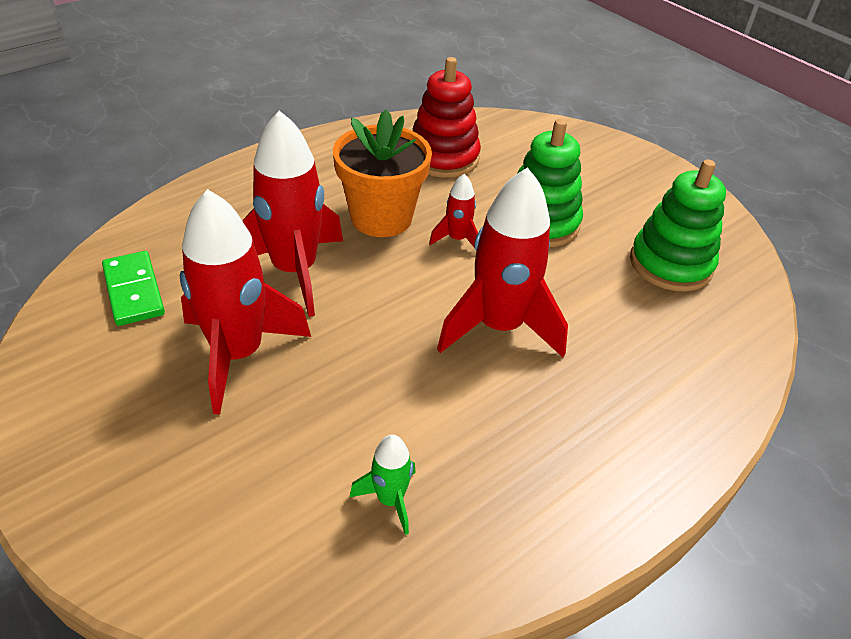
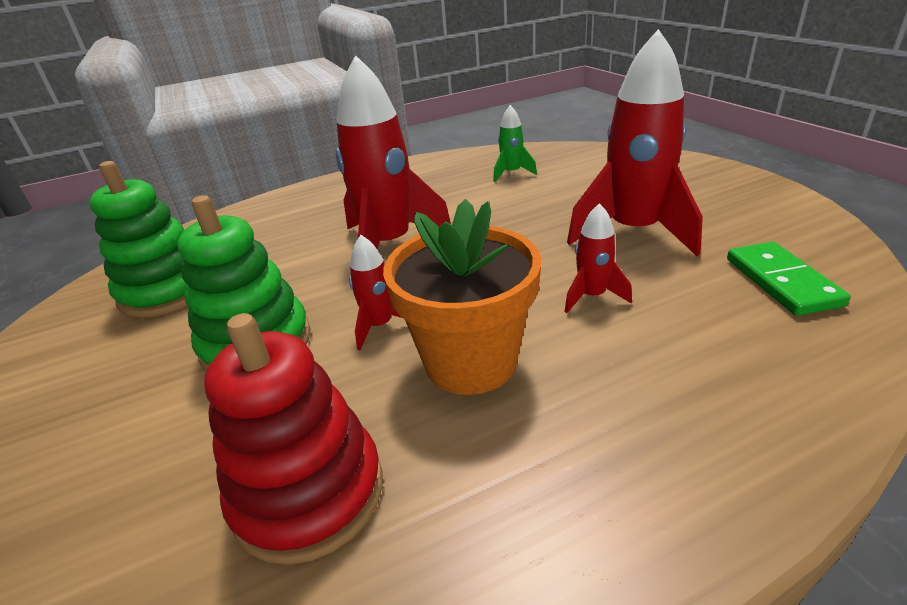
camera: 160 degrees left, 10 degrees down
(294, 271) = (592, 296): red rocket -> red rocket, size x0.47

